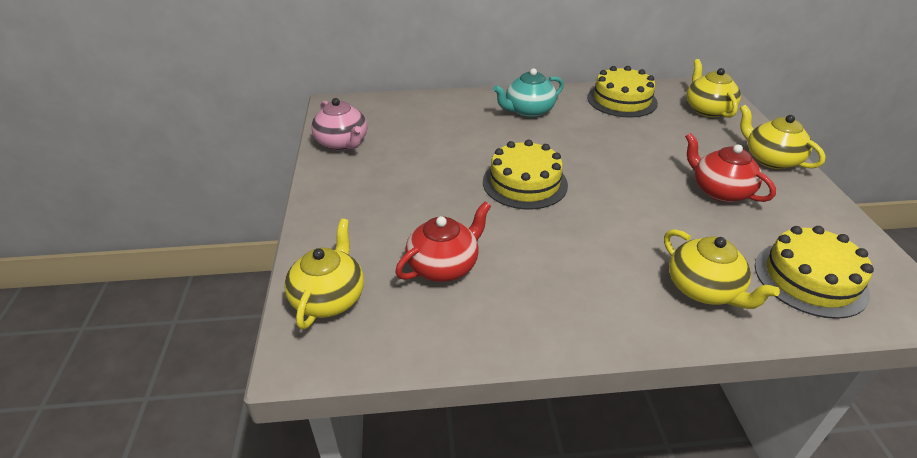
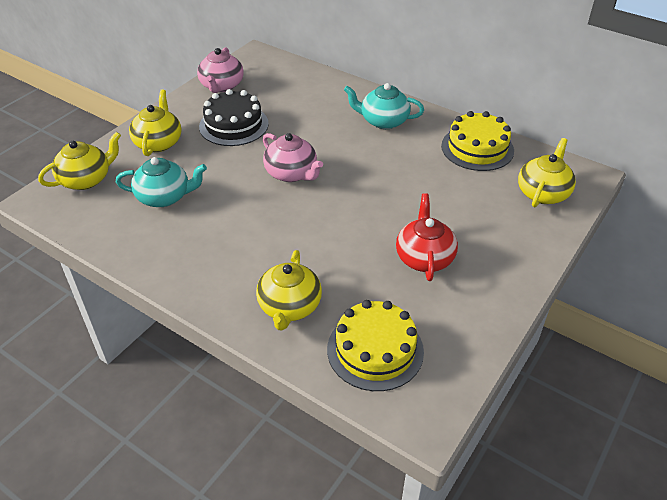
camera: 40 degrees right, 5 degrees up
(408, 170) = (233, 125): none -> black cake
(444, 266) = (164, 197): red teapot -> turquoise teapot
(524, 183) = (292, 173): yellow cake -> pink teapot
(770, 159) = (518, 261): yellow teapot -> yellow teapot (158, 143)

